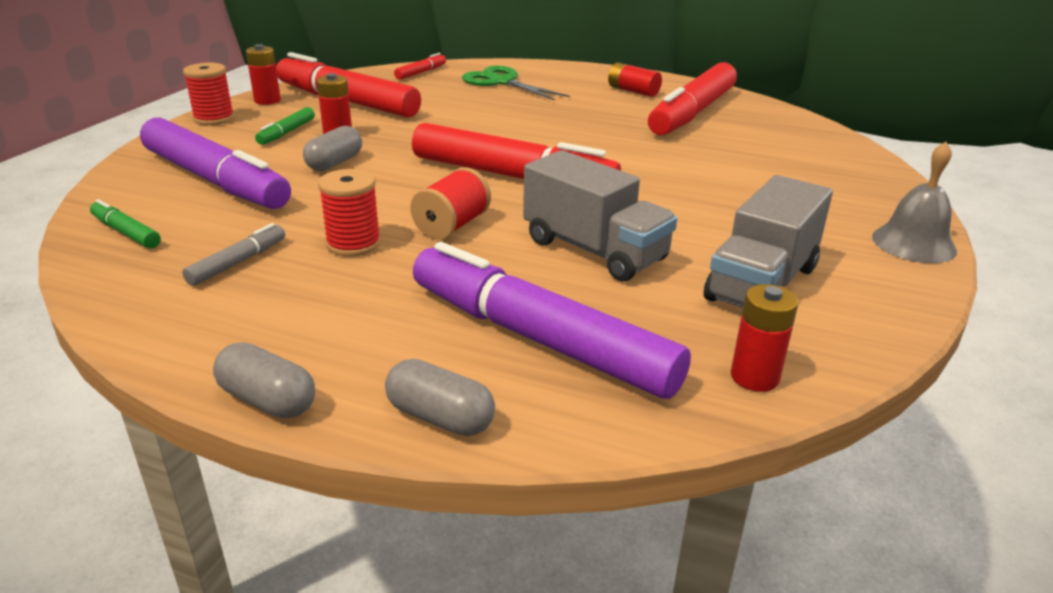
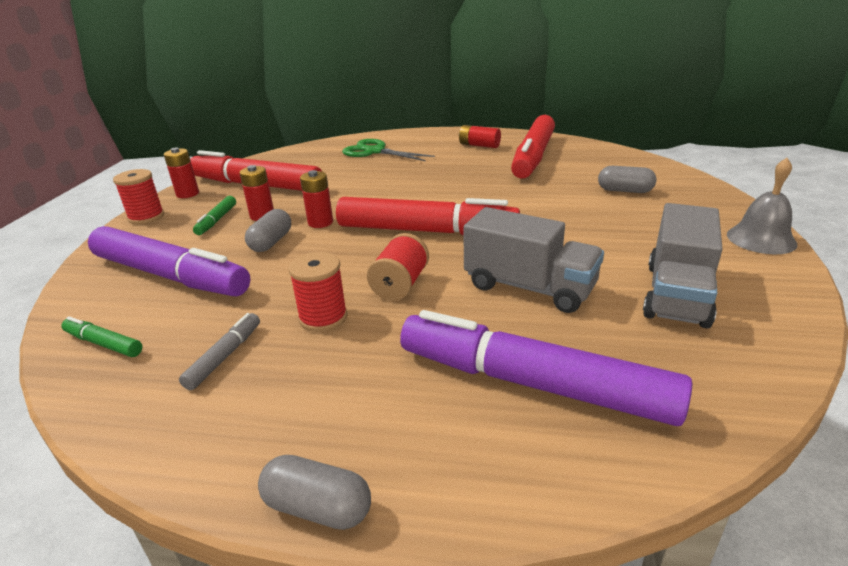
camera: 10 degrees left, 0 degrees up
(421, 72) = (306, 152): red marker -> none
(440, 417) = (491, 490): grey capsule -> grey capsule (624, 191)
(754, 377) = (729, 385): red battery -> red battery (320, 222)

